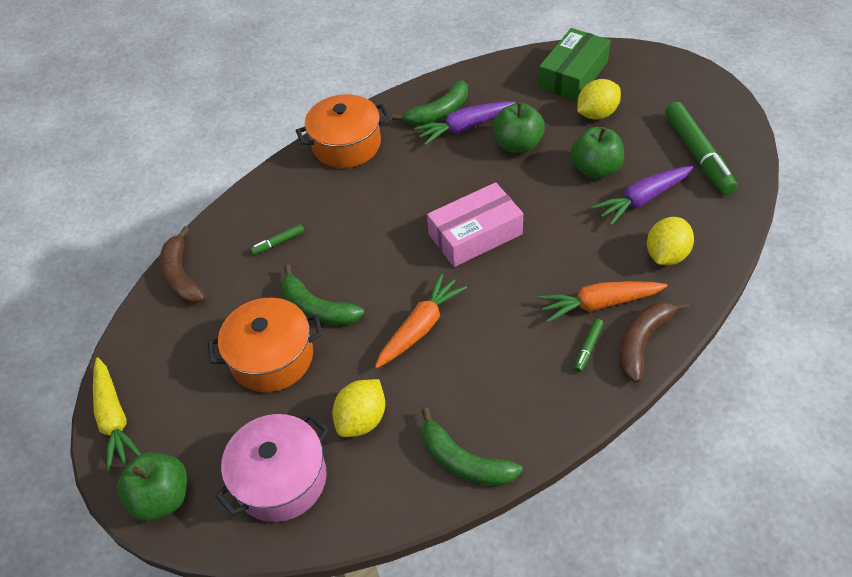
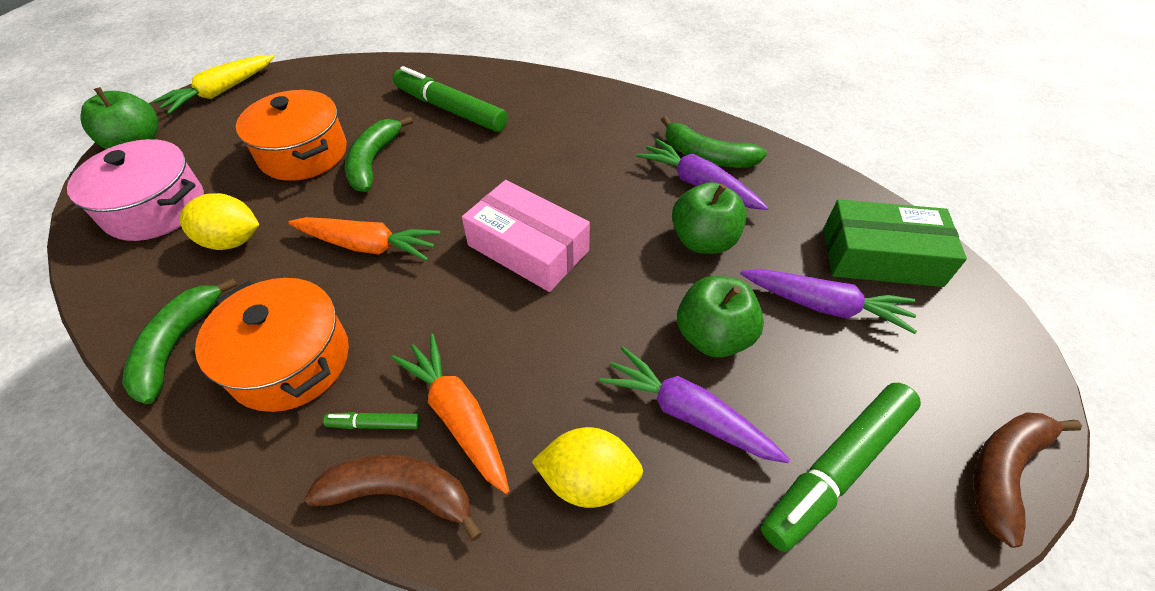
camera: 60 degrees right, 0 degrees up
(181, 276) = (388, 70): brown banana -> brown banana (1004, 471)
(278, 242) = (450, 109): green marker -> green marker, size x2.28
(346, 145) = (608, 107): orange pot -> orange pot (291, 361)
(597, 114) = (825, 306): yellow lemon -> purple carrot

